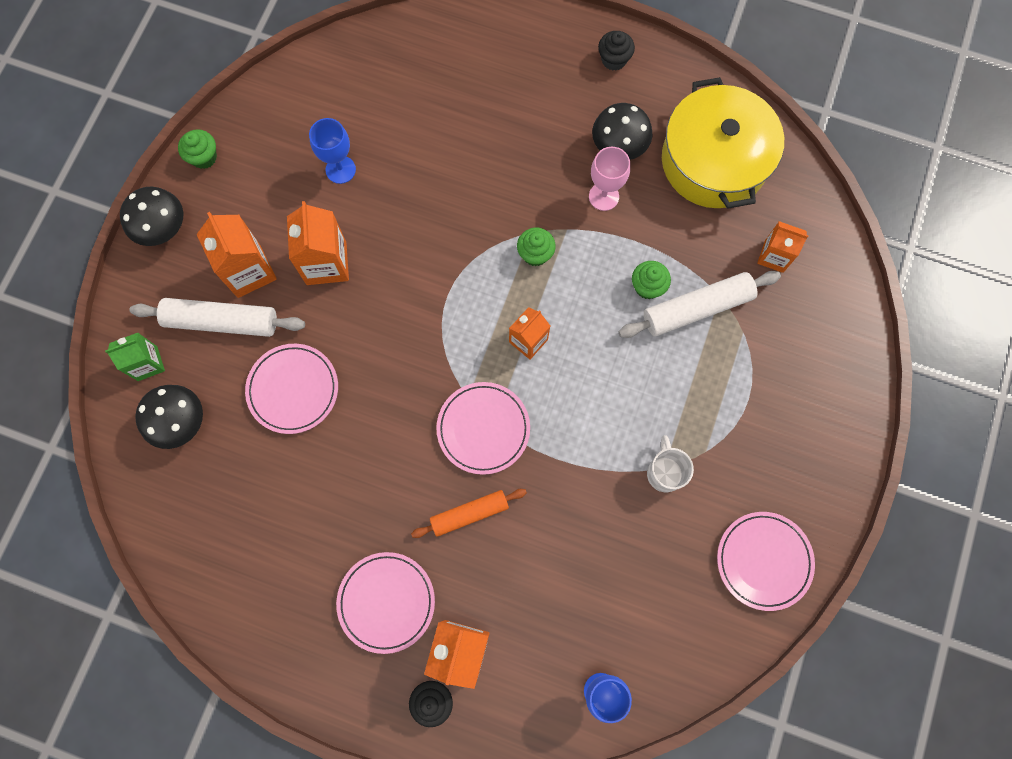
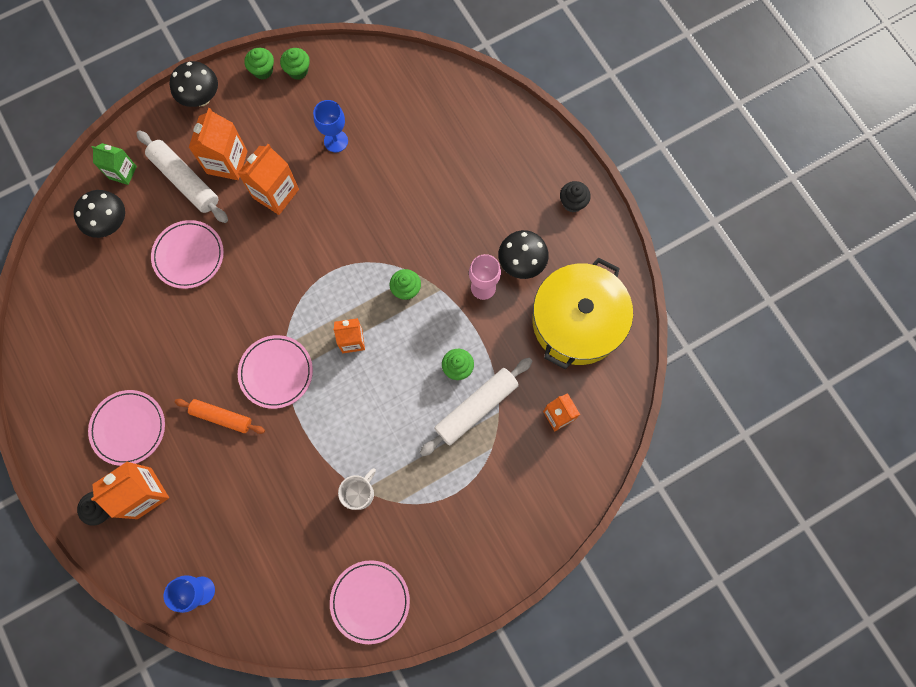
camera: 40 degrees right, 0 degrees up
(240, 131) = (298, 71): none -> green cupcake
(697, 308) = (476, 408): white rolling pin -> white rolling pin turned 60 degrees counterclockwise

